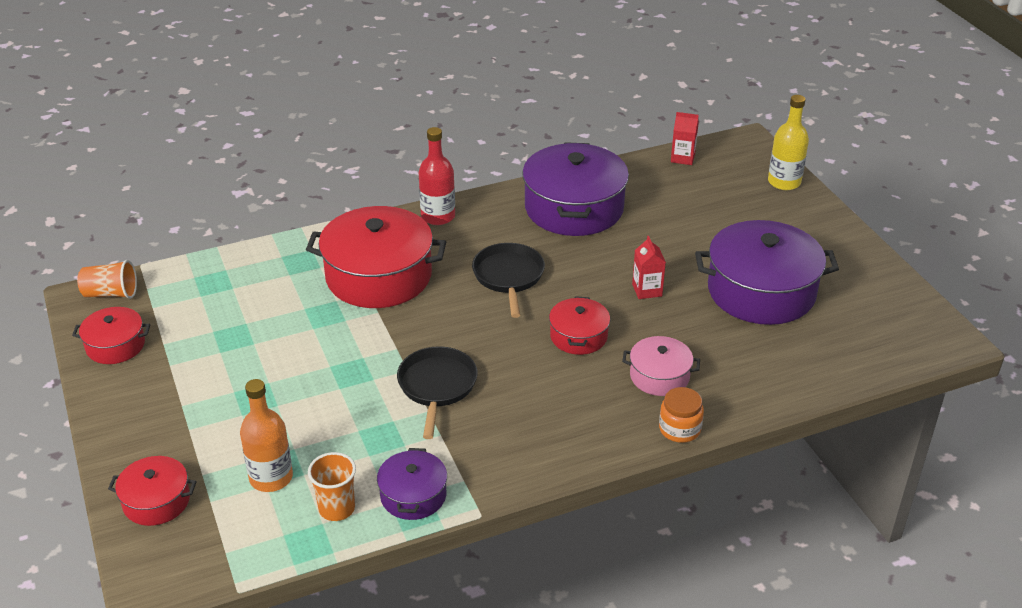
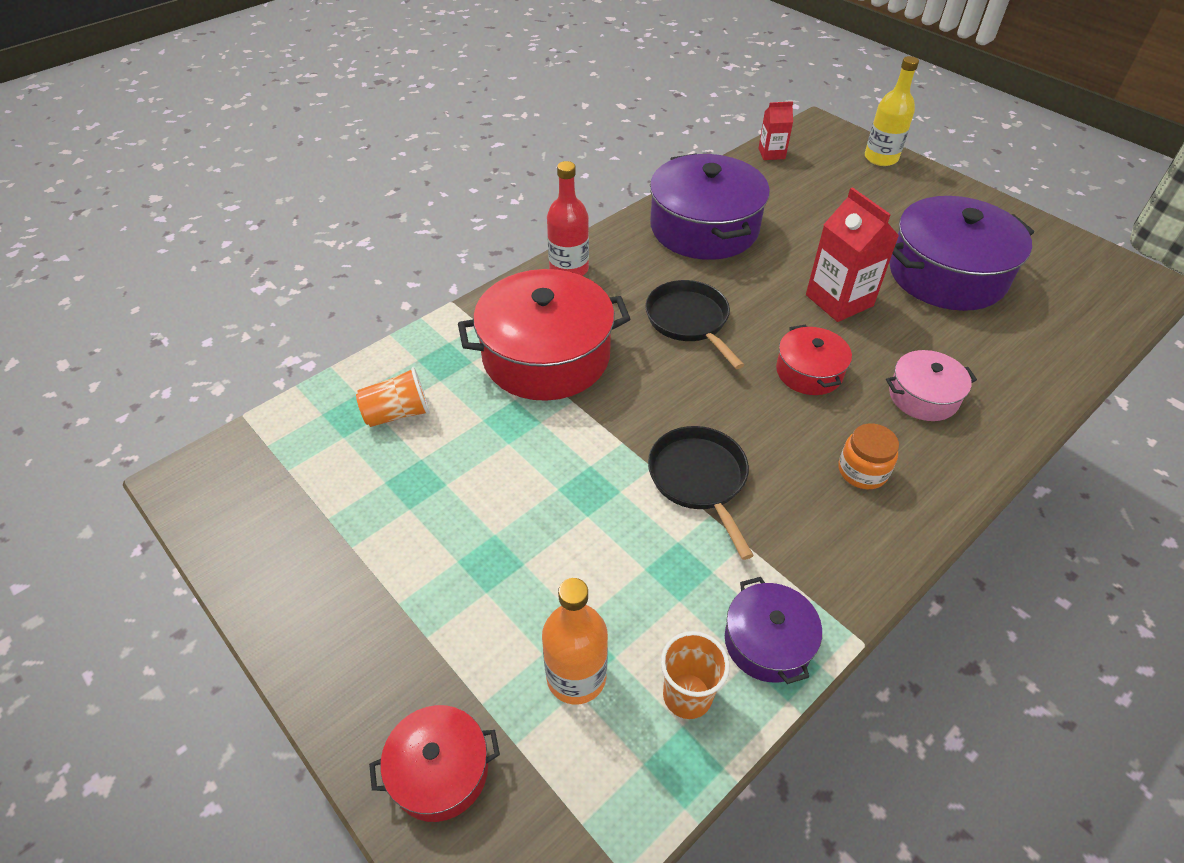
camera: 20 degrees left, 10 degrees up
(111, 294) = (221, 465): orange cup -> orange cup (397, 413)
(115, 345) = (263, 539): red pot -> none
(647, 290) = (839, 300): red carton -> red carton, size x1.76
(679, 429) = (989, 455): orange jar -> orange jar (862, 471)

